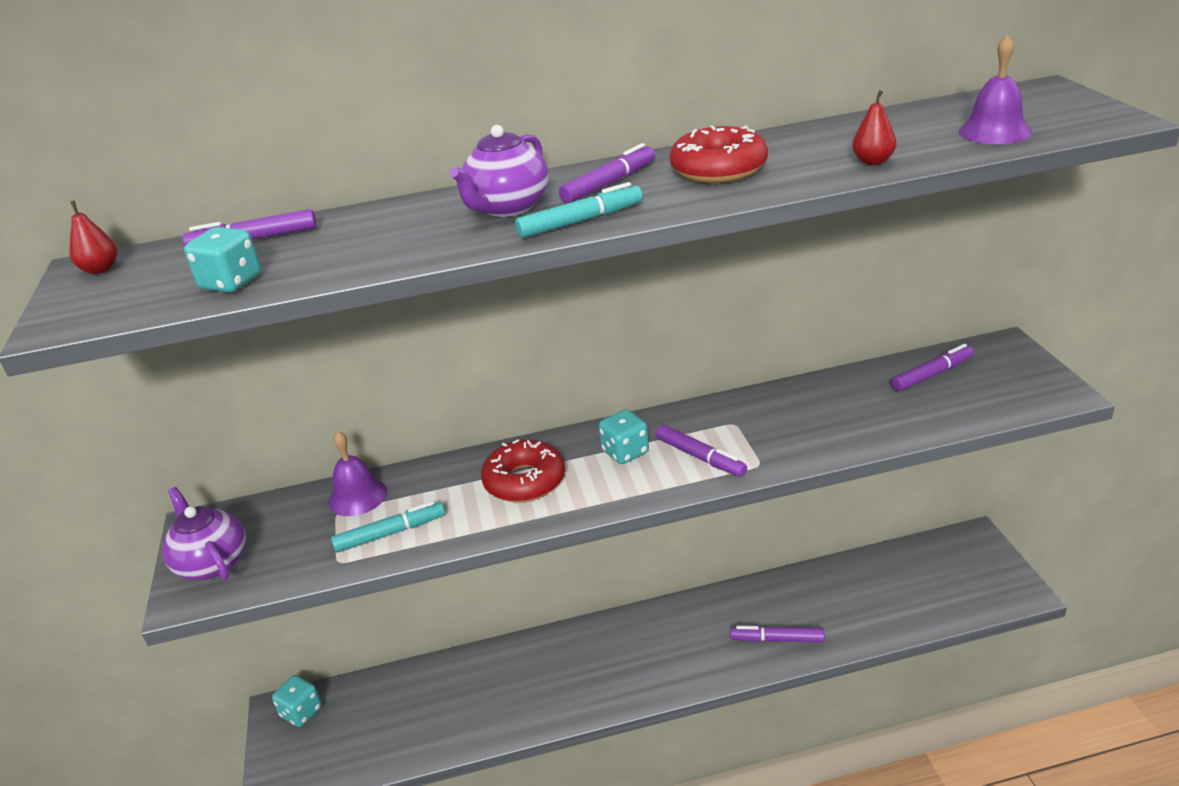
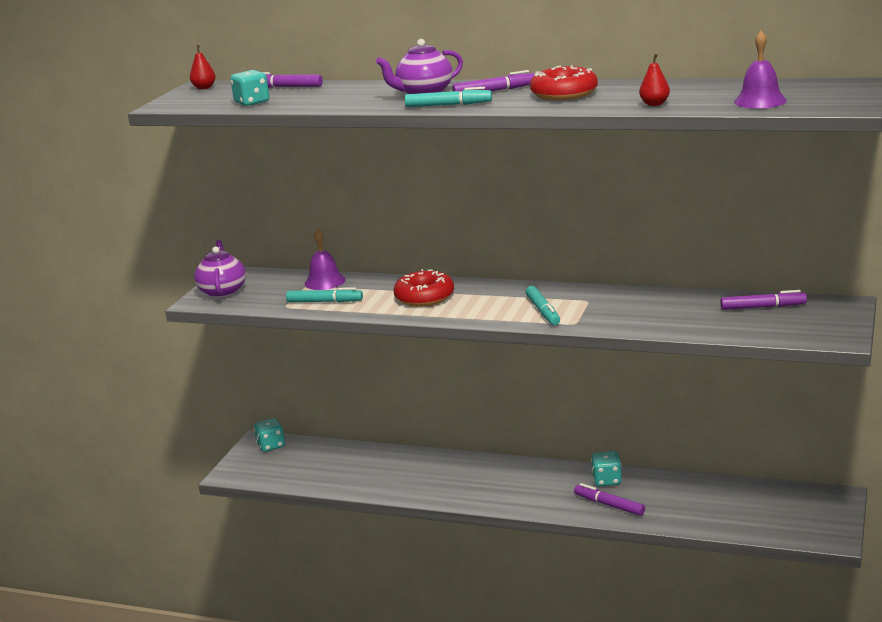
camera: 30 degrees right, 10 degrees down
(625, 452) = (500, 298): turquoise dice -> turquoise dice (606, 480)
(700, 457) = (543, 311): purple marker -> turquoise marker

